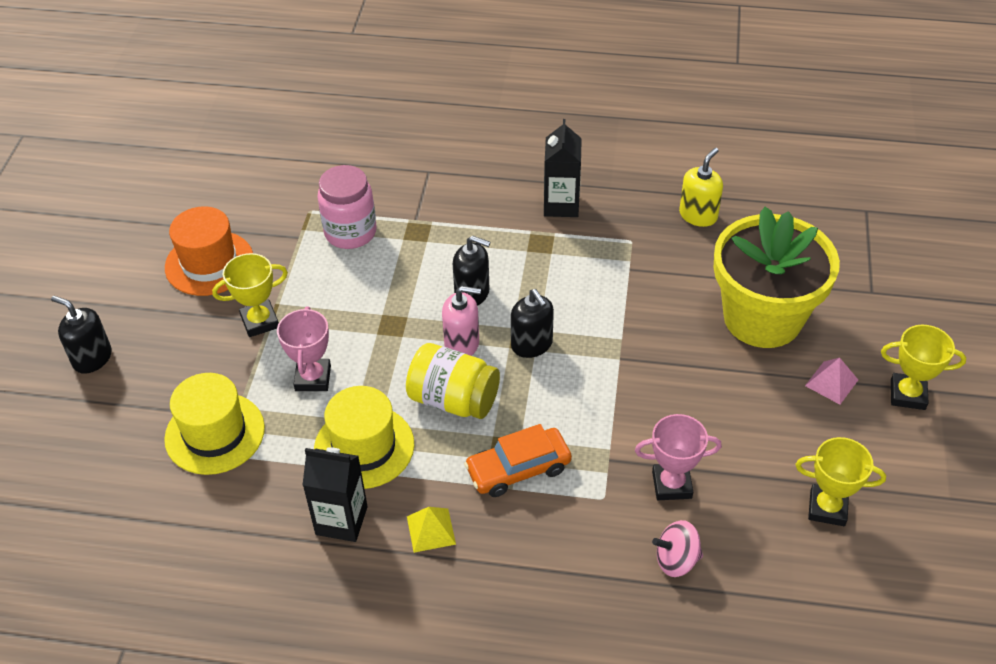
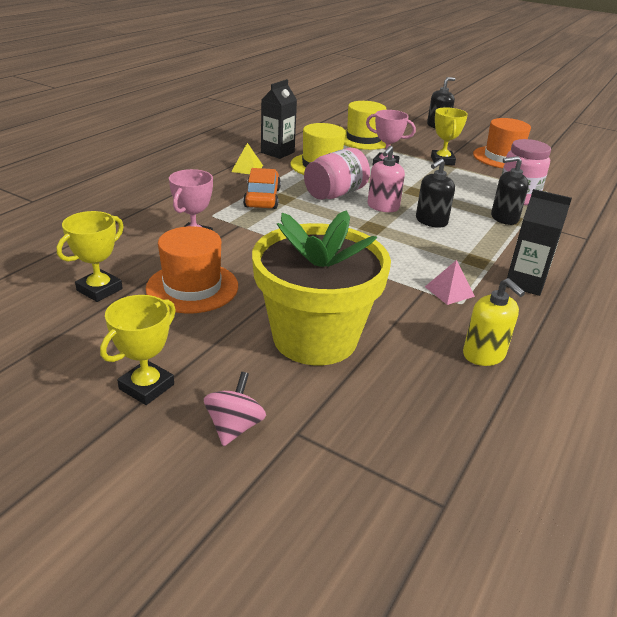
camera: 110 degrees right, 15 degrees down
(453, 400) = (335, 194): yellow jar -> pink jar
(532, 344) = (364, 228): black soap dispenser -> black soap dispenser (504, 218)
(676, 560) = (140, 223): pink spinning top -> pink spinning top (234, 427)
(762, 436) = (192, 287): none -> orange hat
(831, 382) = (207, 345): pink pyramid -> pink pyramid (449, 291)

